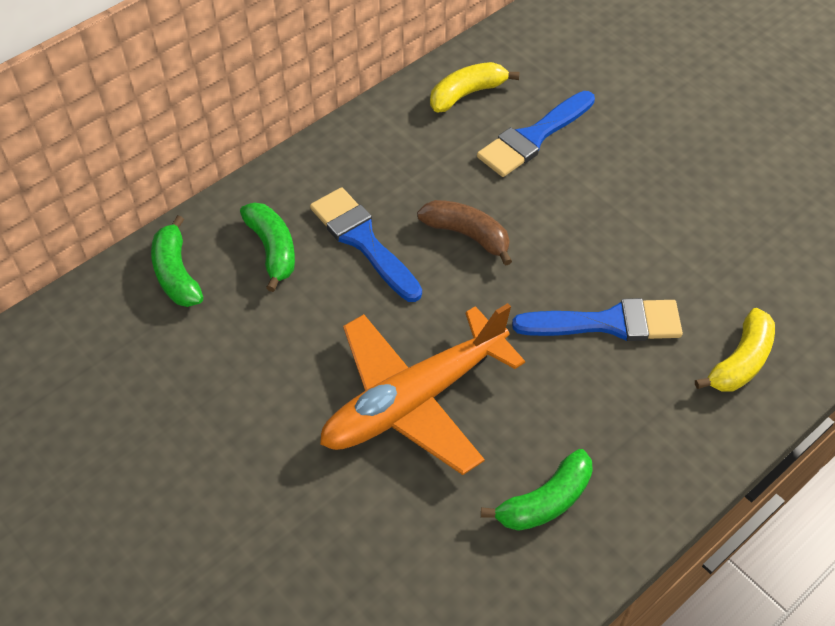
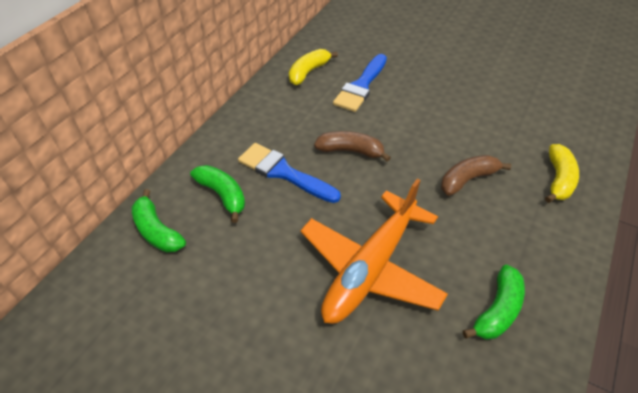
camera: 20 degrees left, 5 degrees down
(608, 323) = (467, 179): blue brush -> brown banana

